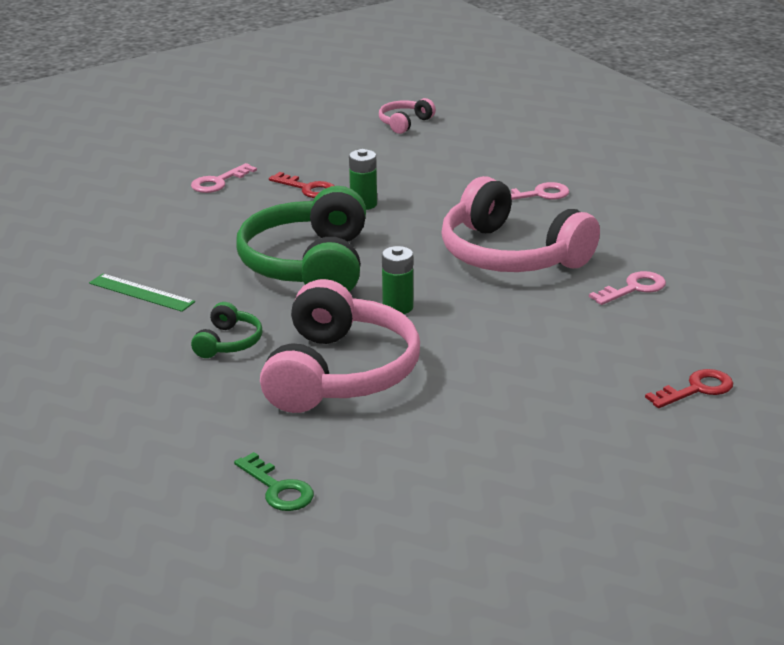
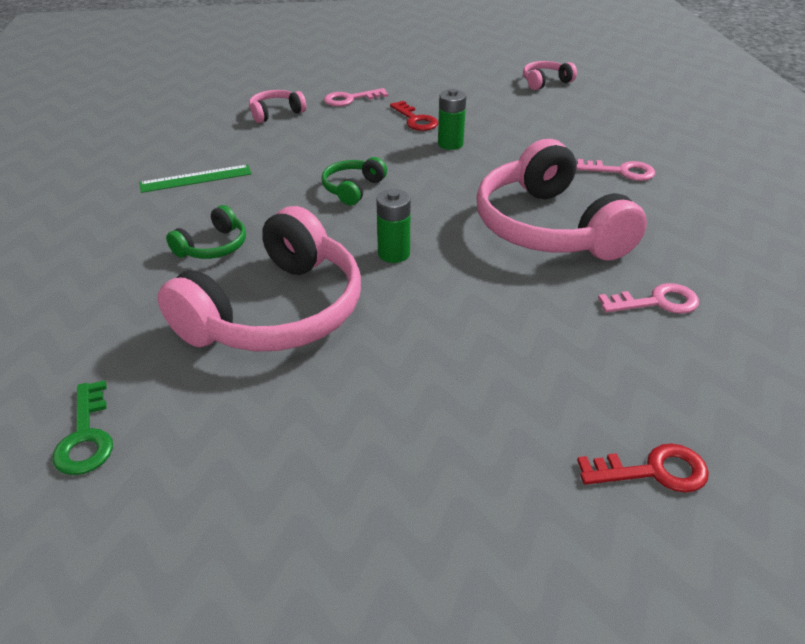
camera: 25 degrees right, 10 degrees up
(141, 292) = (196, 178): green ruler -> green ruler turned 75 degrees counterclockwise
(152, 213) = (276, 113): none -> pink headphones
(308, 265) = (352, 188): green headphones -> green headphones, size x0.45

